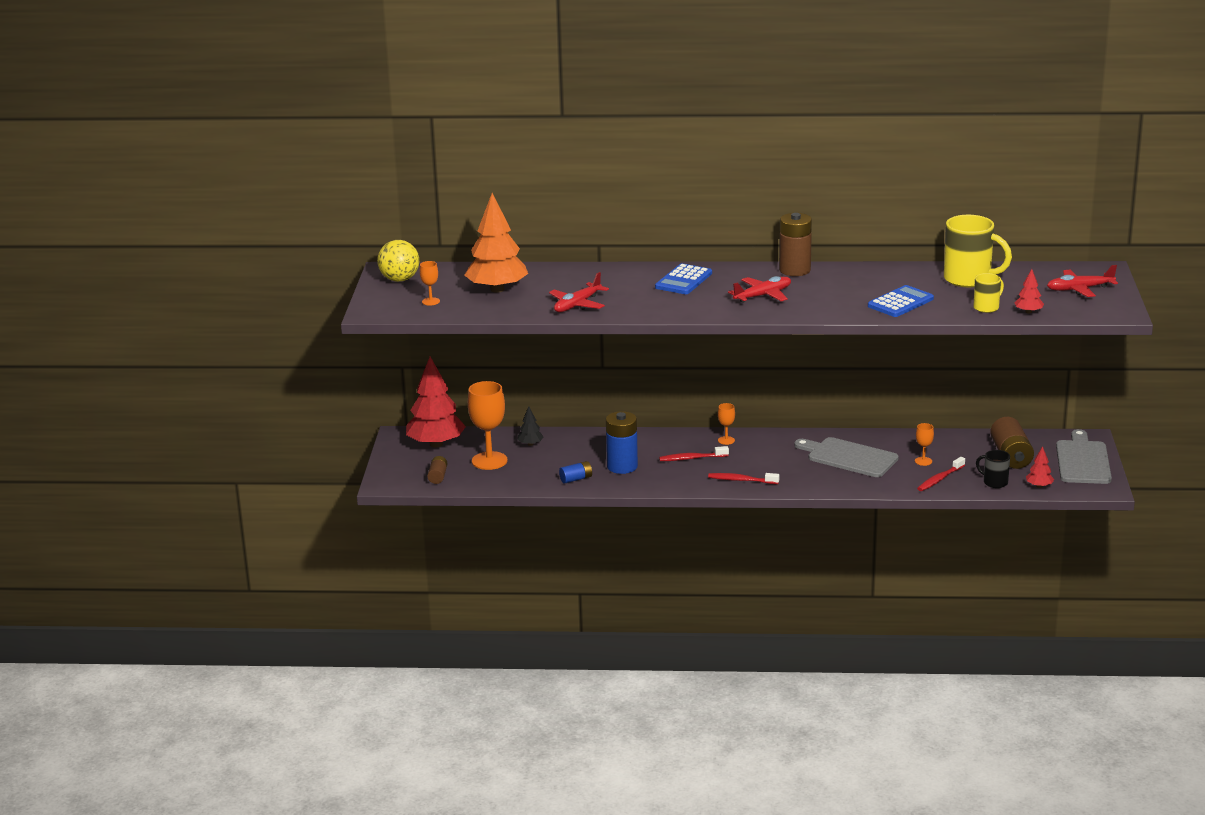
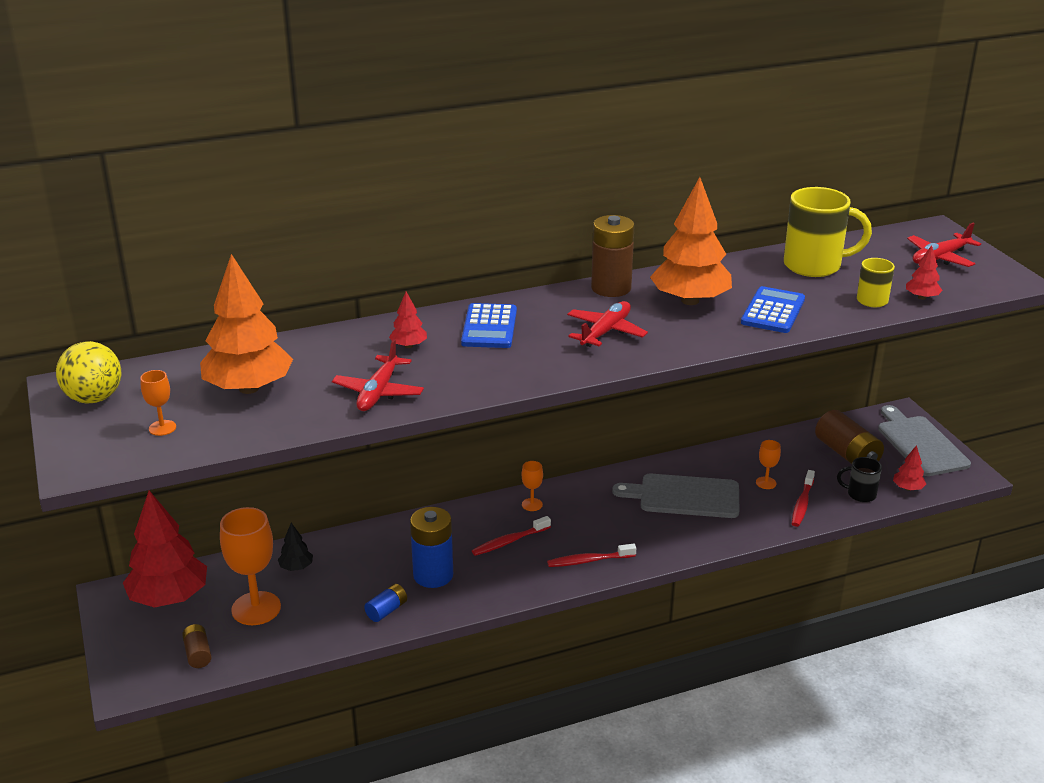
camera: 25 degrees left, 5 degrees up
(619, 282) = (408, 346): none -> red tree
(845, 287) = (690, 300): none -> orange tree

